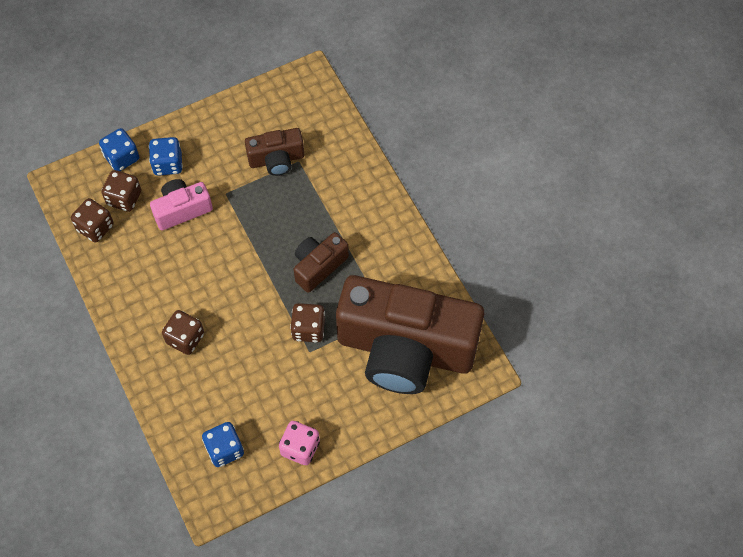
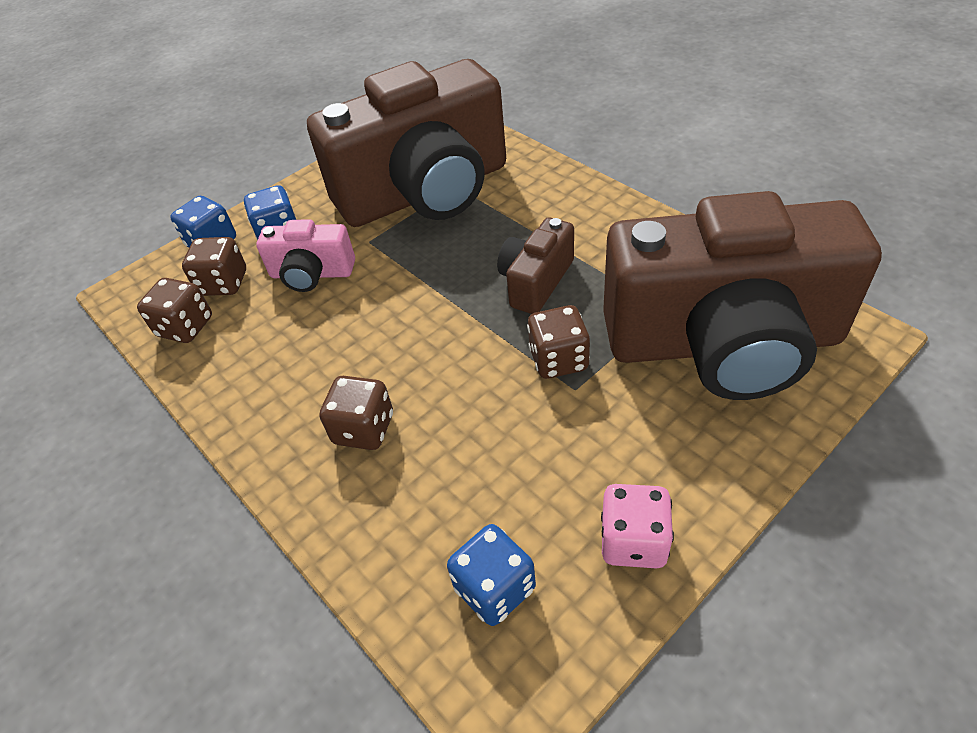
camera: 10 degrees left, 15 degrees down
(182, 210) = (312, 274): pink camera -> pink camera turned 135 degrees counterclockwise
(276, 159) = (426, 192): brown camera -> brown camera, size x2.29

